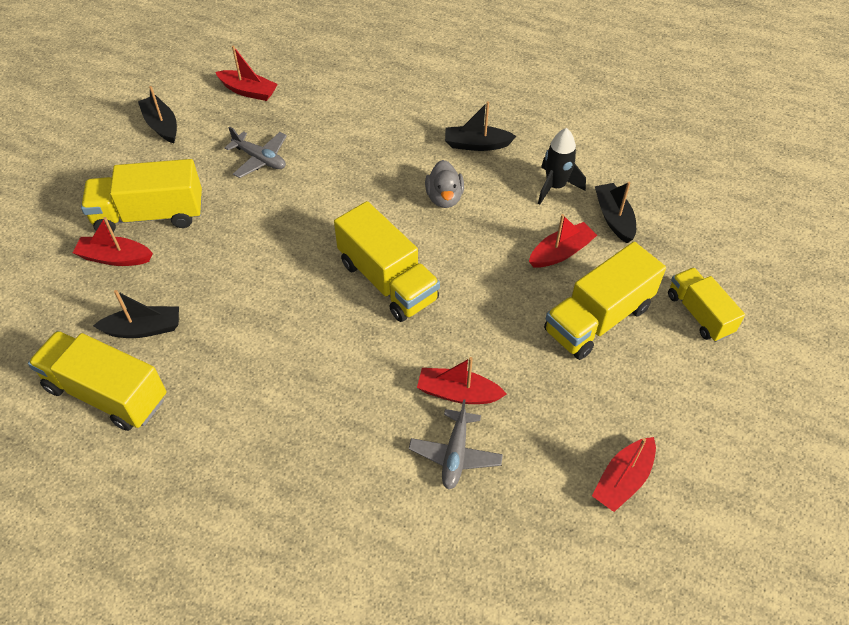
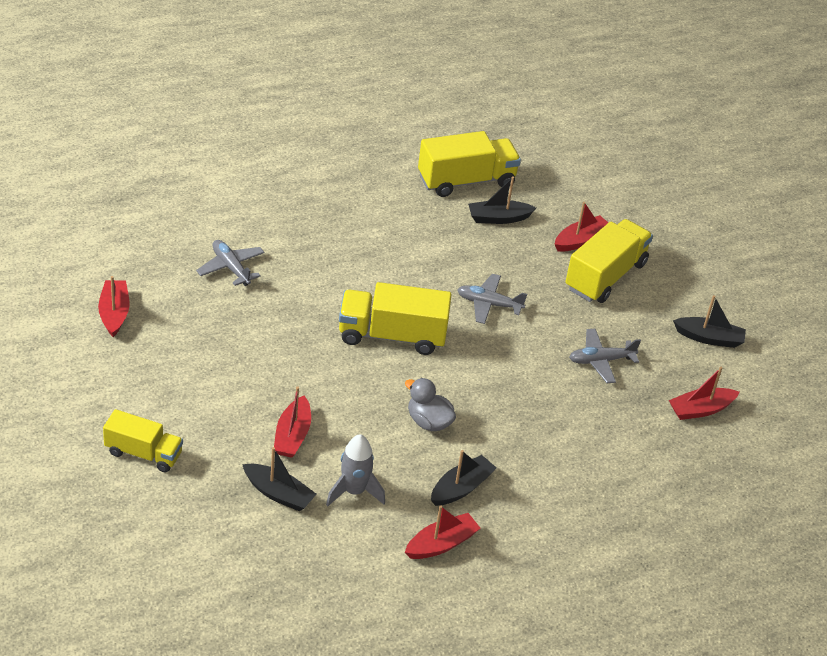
camera: 130 degrees right, 10 degrees down
(144, 329) = (498, 218): black boat -> black boat turned 45 degrees clockwise
(274, 254) = (489, 304): none -> grey plane
(458, 393) = (265, 299): red boat -> red boat (441, 544)
(555, 186) = (354, 491): black rocket -> grey rocket
(598, 319) = (217, 401): yellow truck -> none

